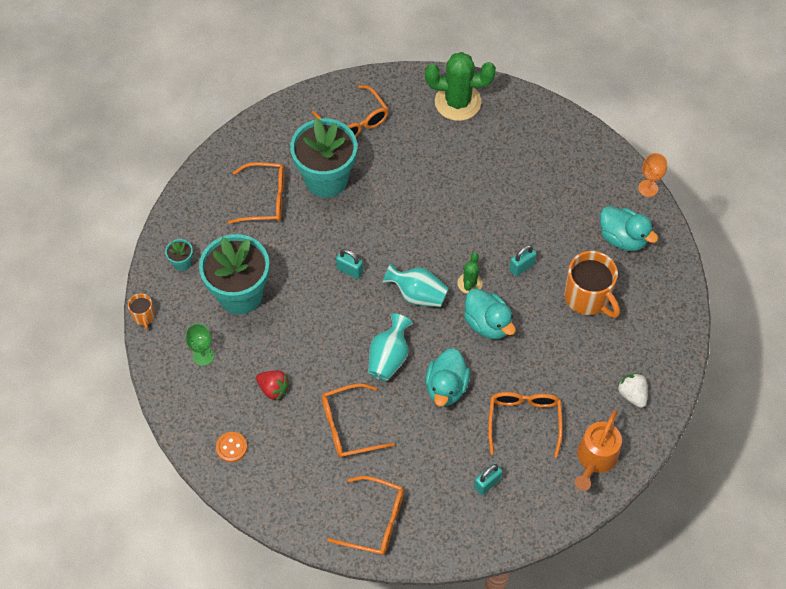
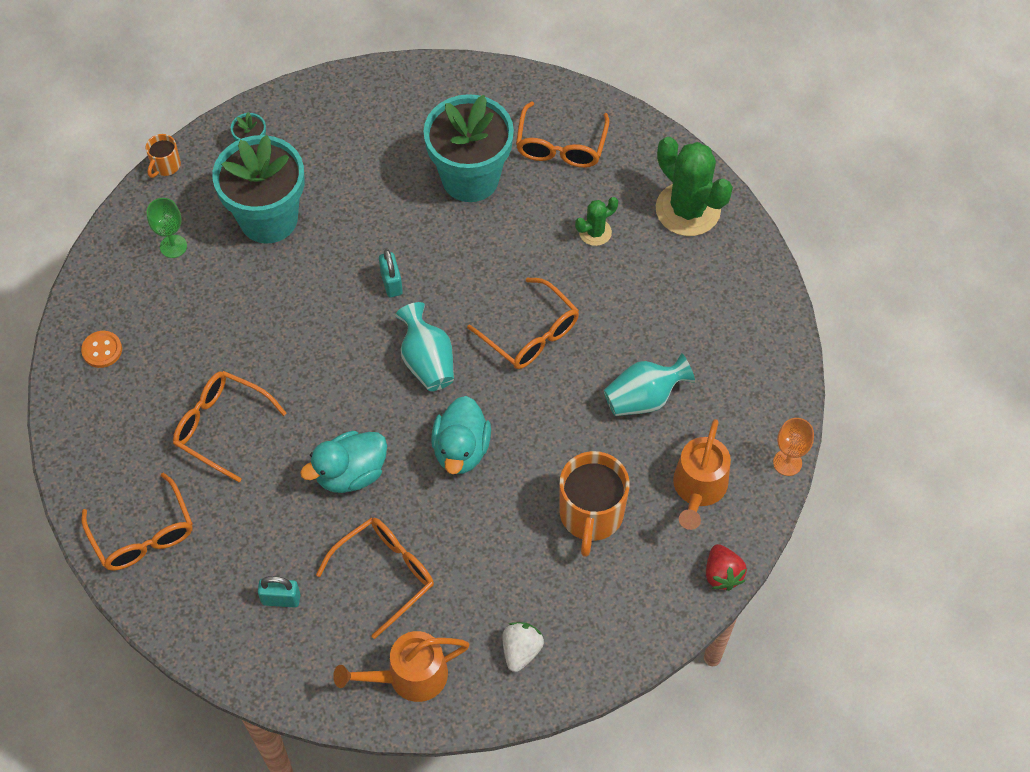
camera: 45 degrees right, 0 degrees up
(266, 199) = (393, 150): orange glasses -> orange glasses (531, 334)
(273, 389) = (197, 331): red strawberry -> red strawberry (722, 574)
(389, 357) = (331, 396): turquoise vase -> turquoise vase (644, 398)
(469, 283) = (489, 395): green cactus -> green cactus (595, 232)
(521, 267) = (560, 425): turquoise padlock -> none
(622, 238) = (698, 489): turquoise duck -> orange watering can

